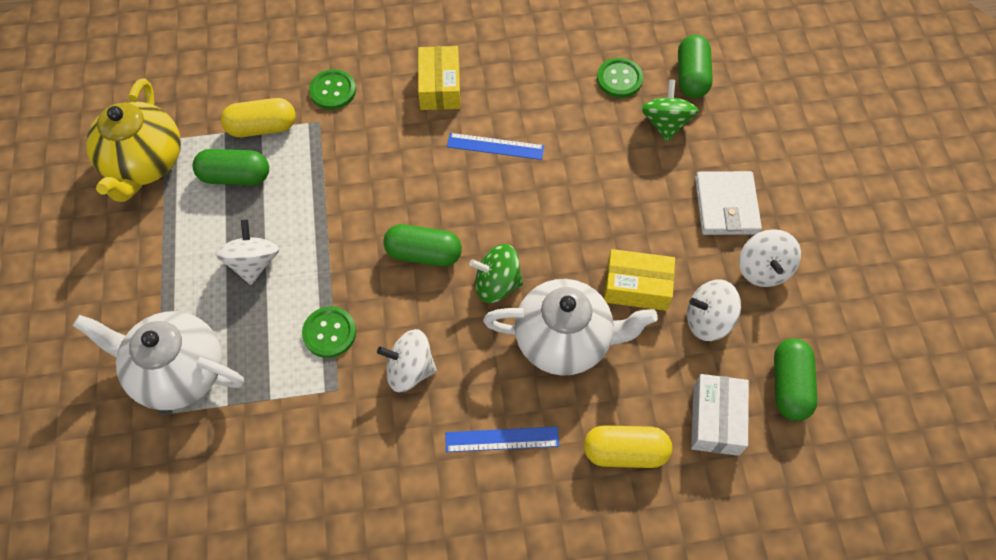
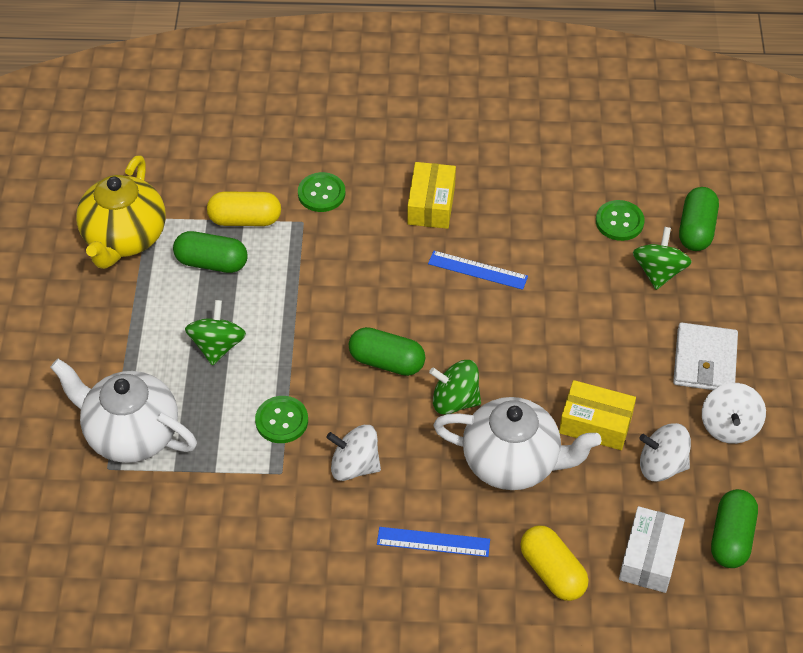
camera: 10 degrees right, 10 degrees down
(253, 263) = (217, 346): white spinning top -> green spinning top
(625, 452) = (552, 572): yellow capsule -> yellow capsule turned 45 degrees clockwise

